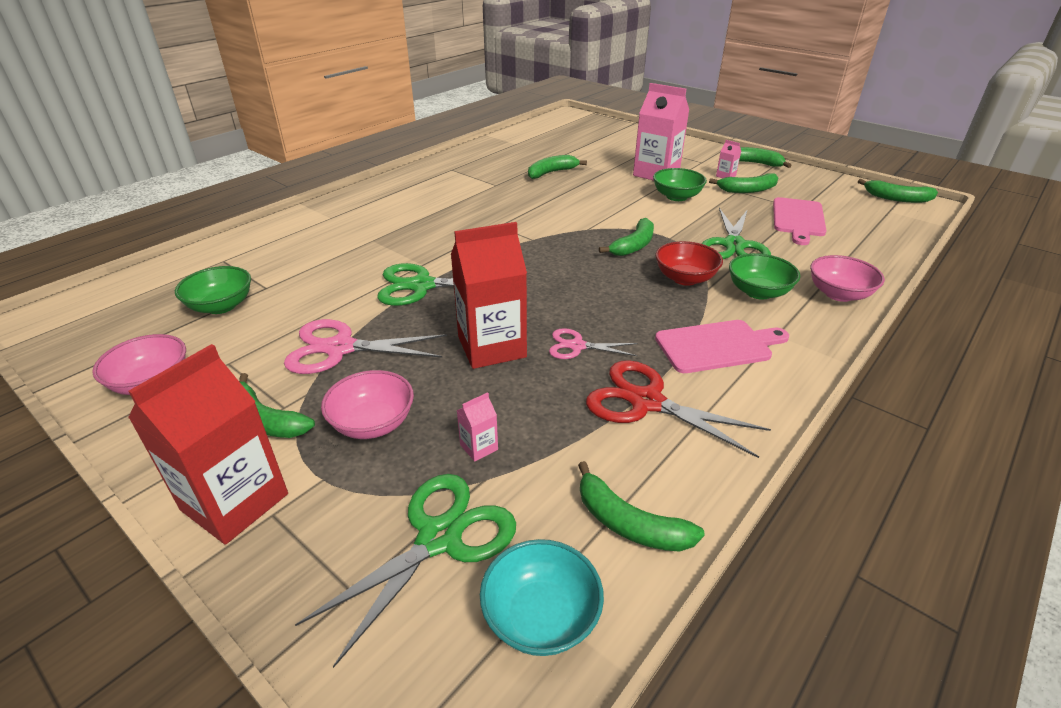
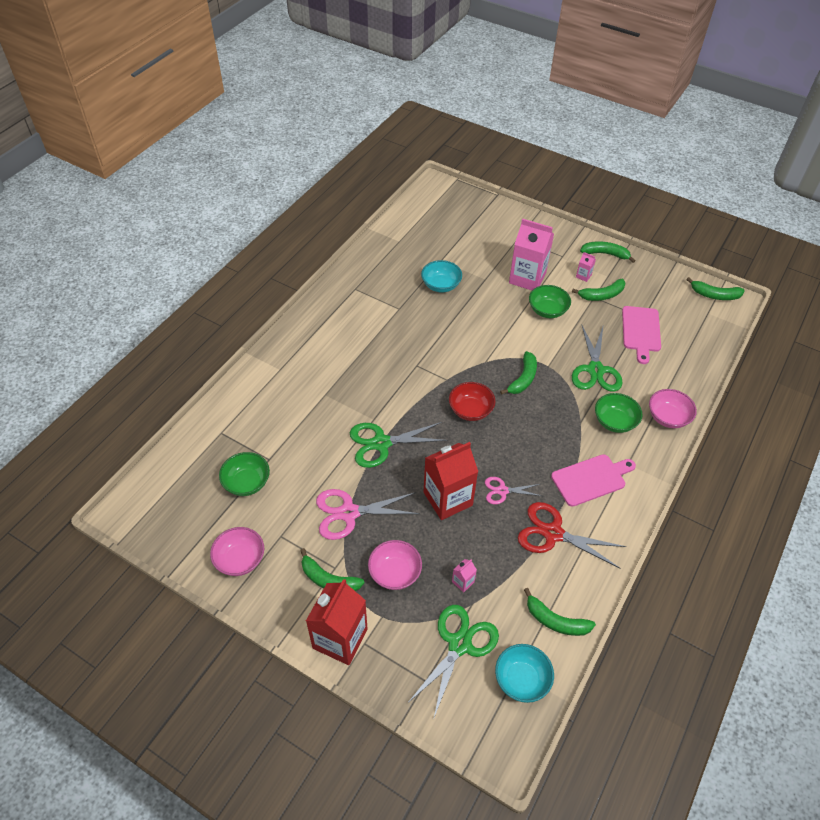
camera: 10 degrees left, 15 degrees up
(551, 172) = (441, 285): green banana -> turquoise bowl
(685, 278) = (564, 413): red bowl -> red bowl (470, 410)

